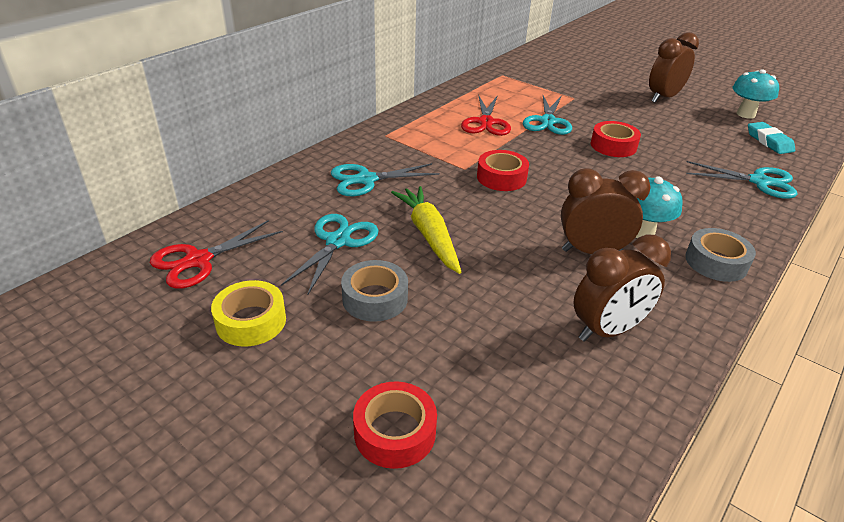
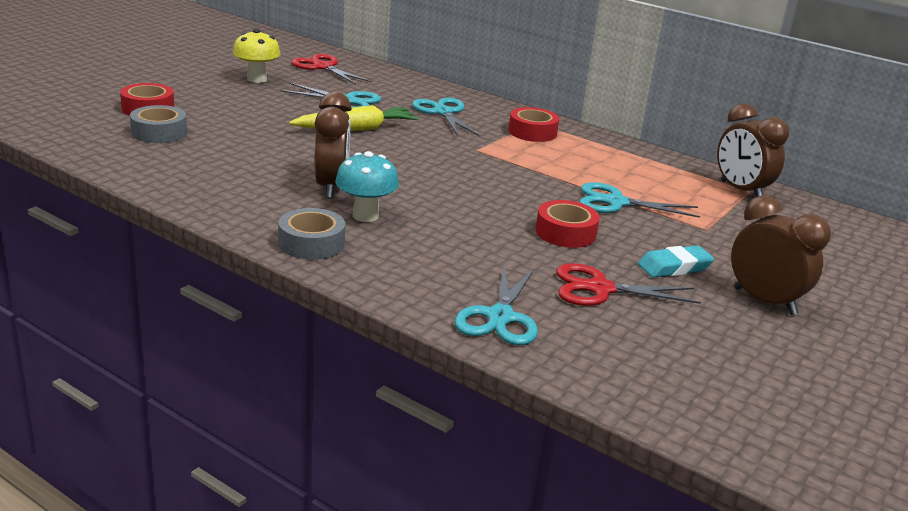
camera: 85 degrees right, 10 degrees down
(251, 321) = (257, 79): yellow tape -> yellow mushroom
(375, 298) = (274, 109): grey tape -> grey tape (159, 132)
(486, 122) = (591, 168): red scissors -> red scissors (600, 289)
(501, 177) = (463, 164): red tape -> red tape (532, 132)
(607, 330) = (220, 177): brown clock -> brown clock (741, 191)
(746, 114) = (750, 369): turquoise mushroom -> none
(769, 141) = (644, 363): turquoise eraser -> turquoise eraser (674, 267)

